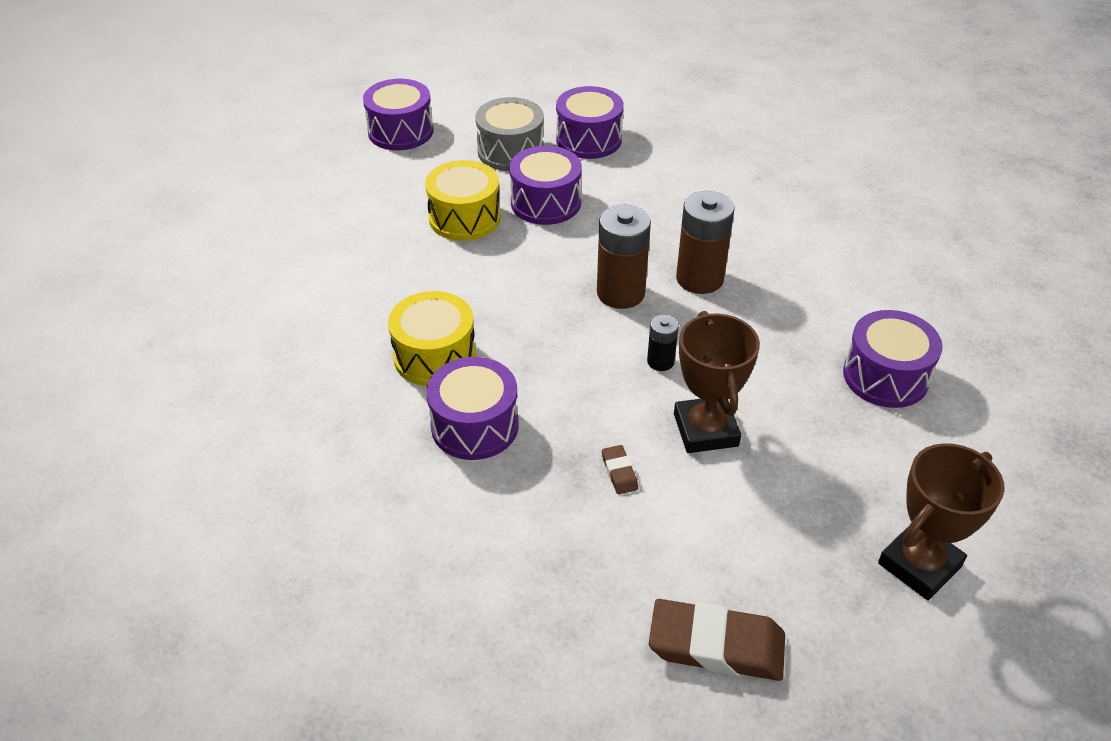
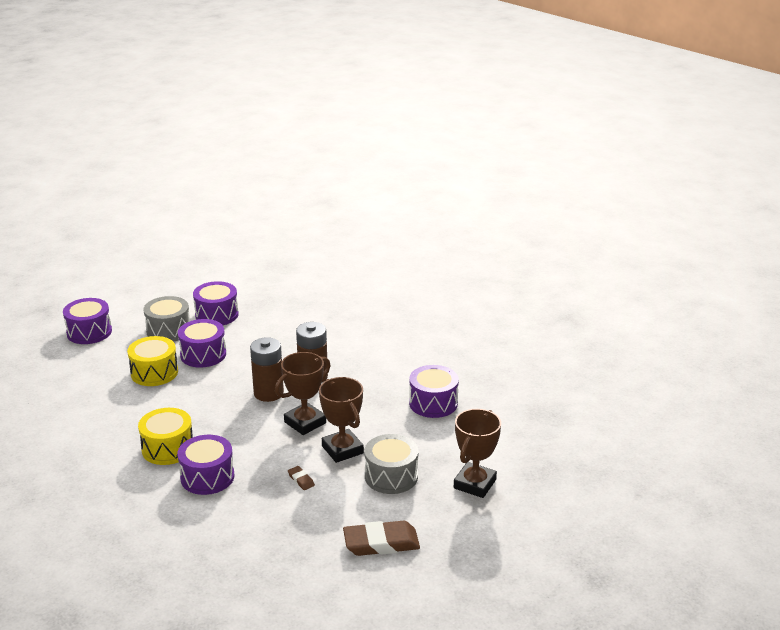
camera: 20 degrees left, 15 degrees down
(660, 361) = (305, 422): black battery -> brown trophy
(773, 507) = (391, 476): none -> grey drum

